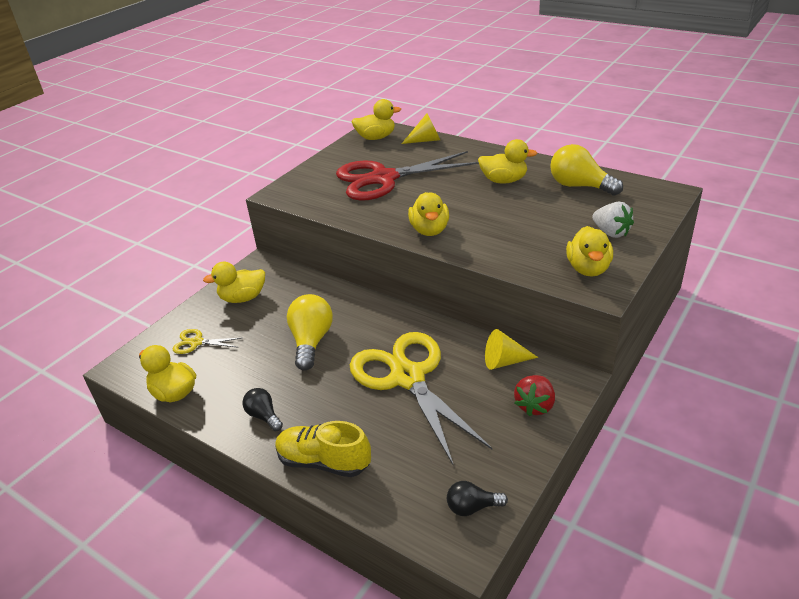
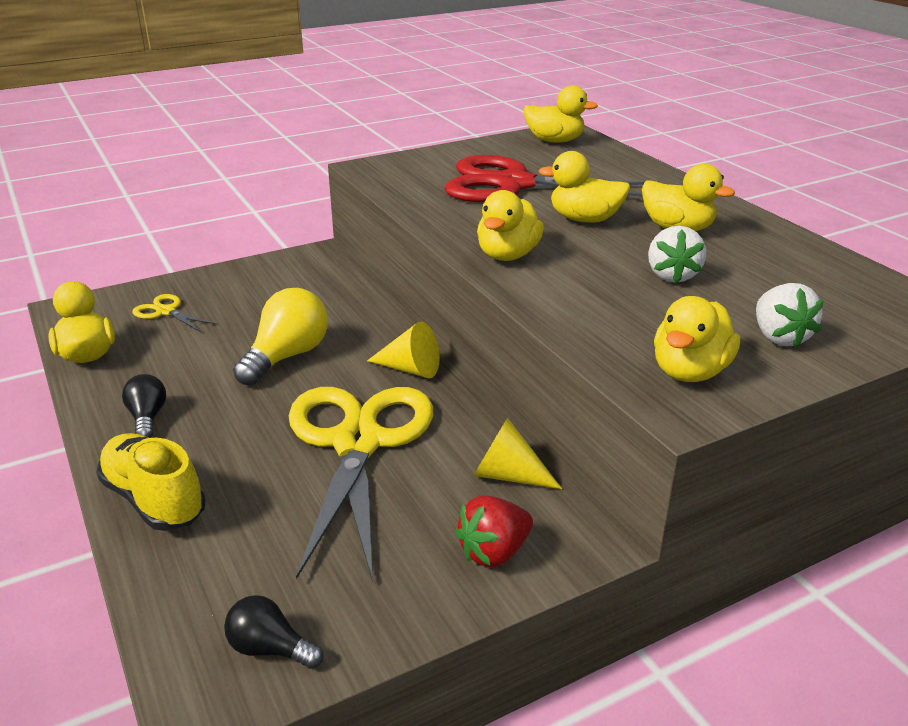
camera: 25 degrees right, 5 degrees down
(243, 298) = (262, 283): yellow duck -> yellow duck (584, 219)
(426, 140) = (617, 158): yellow cone -> yellow cone (410, 369)
(528, 213) = (672, 275): none -> white strawberry
(579, 186) = (789, 265): yellow light bulb -> none

